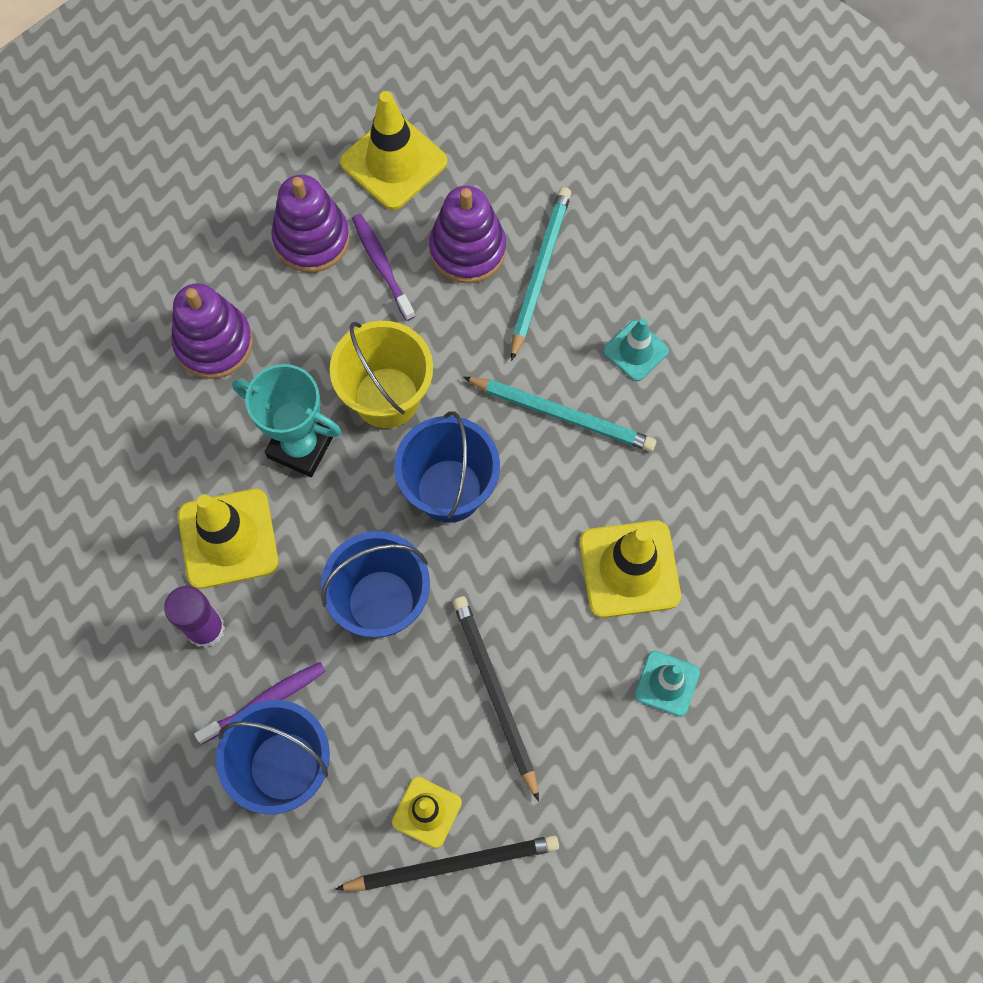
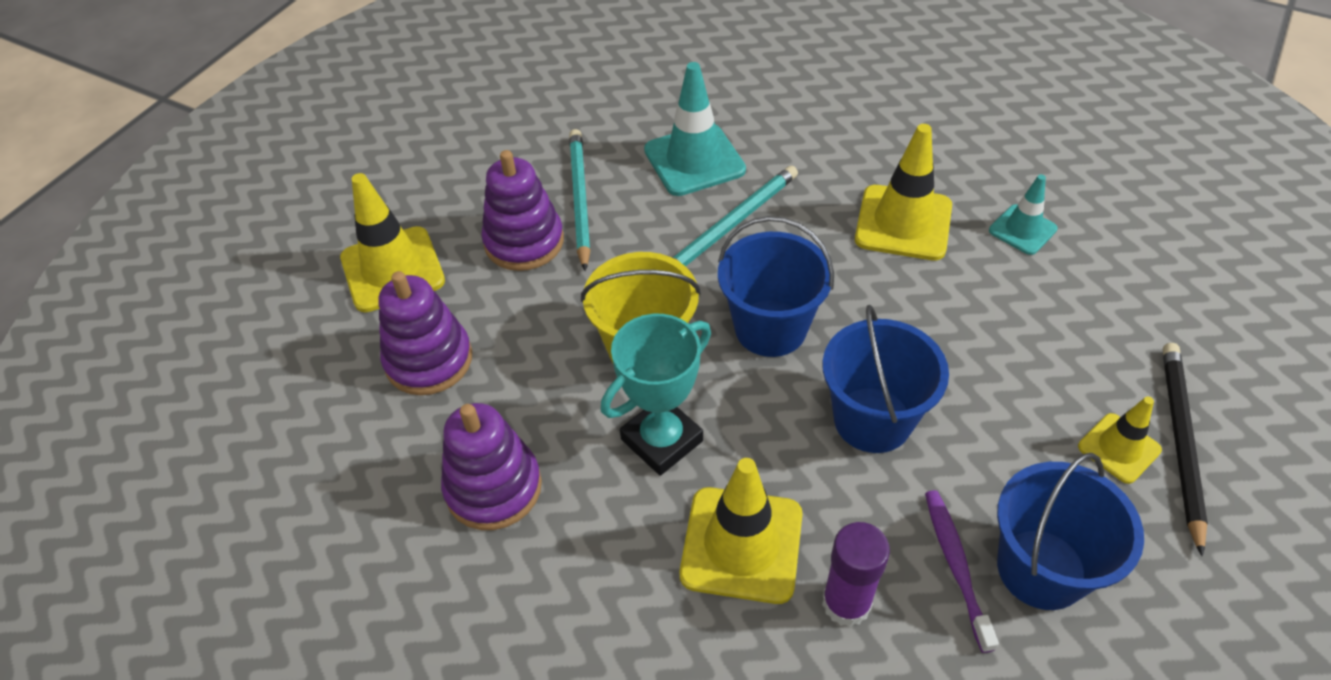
camera: 65 degrees left, 20 degrees down
(382, 265) = (497, 311): purple toothbrush -> none
(495, 693) = (1000, 354): black pencil -> none
(540, 272) = (579, 199): turquoise pencil -> turquoise pencil turned 45 degrees clockwise
(635, 351) = (694, 160): turquoise traffic cone -> turquoise traffic cone, size x1.72

